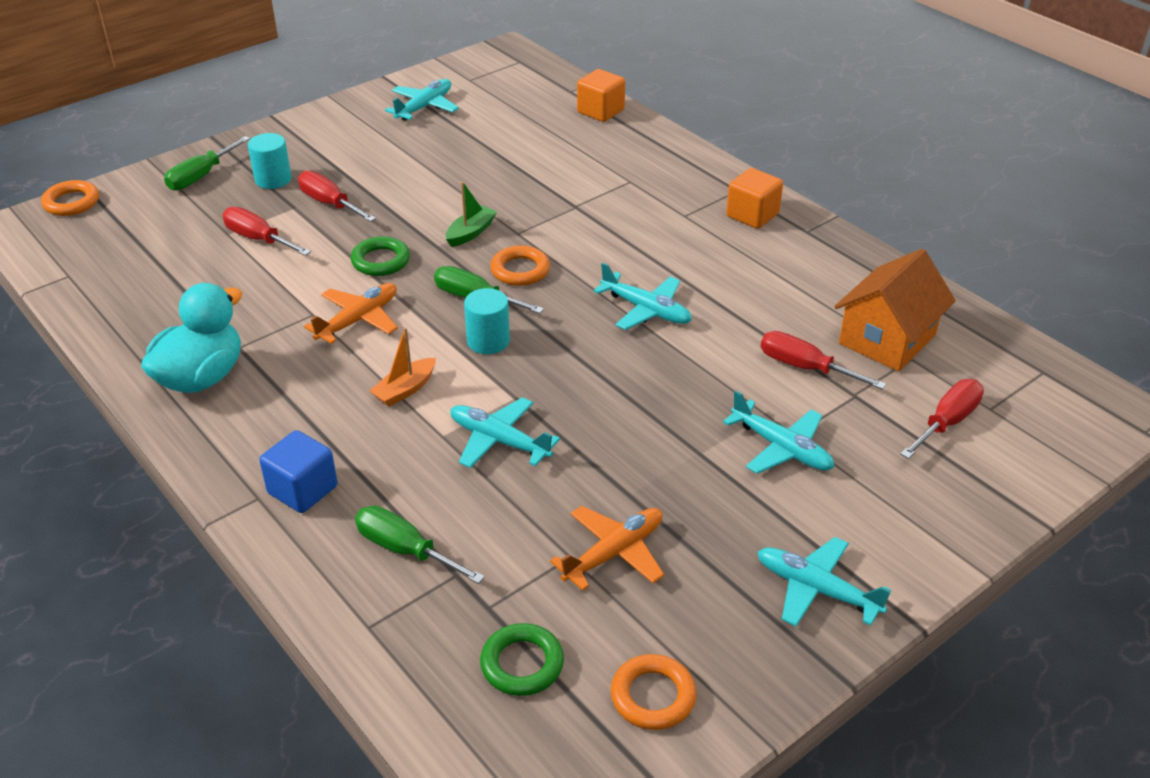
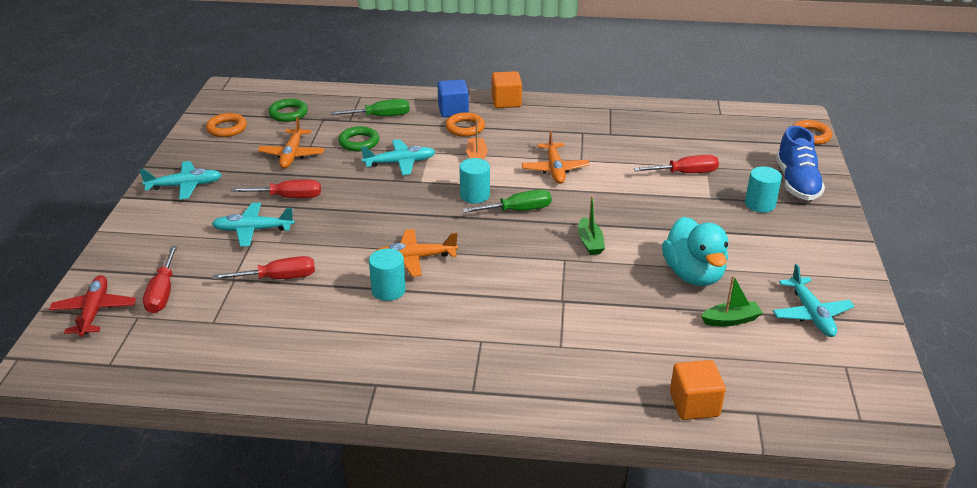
camera: 135 degrees right, 5 degrees down
(201, 176) = (796, 182): green screwdriver -> blue shoe
(201, 377) = (571, 116): turquoise duck -> turquoise duck (693, 274)
(329, 203) = (699, 211): red screwdriver -> red screwdriver (289, 197)
(381, 261) = (603, 199): green ring -> green ring (359, 142)
(482, 132) = (731, 320): none -> green boat
(520, 270) = (522, 238): orange ring -> orange ring (465, 128)
(646, 310) = (415, 258): turquoise plane -> orange plane
(709, 294) = (388, 290): none -> turquoise cylinder
(752, 215) = (432, 373): orange cube -> orange cube (506, 102)
(887, 339) = (239, 326): orange house -> none
(1039, 442) = (94, 312): none -> red plane

